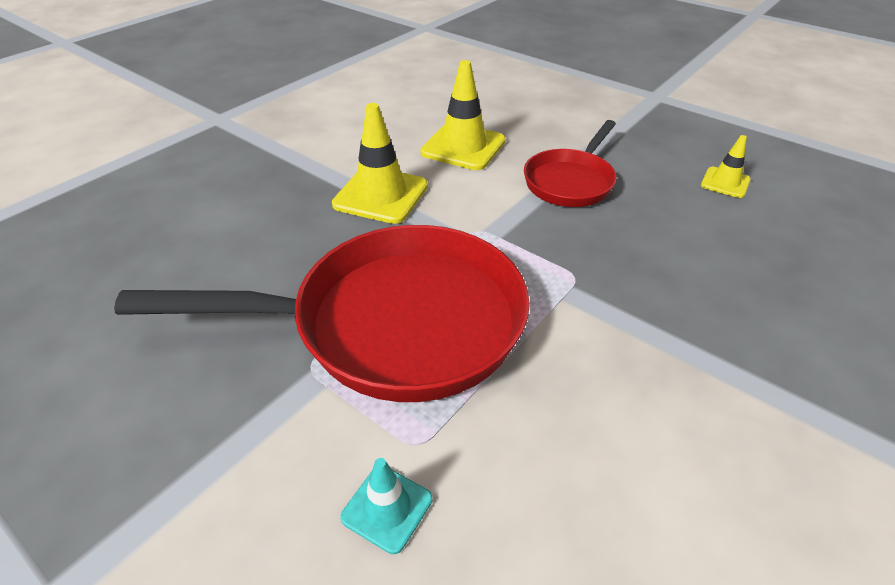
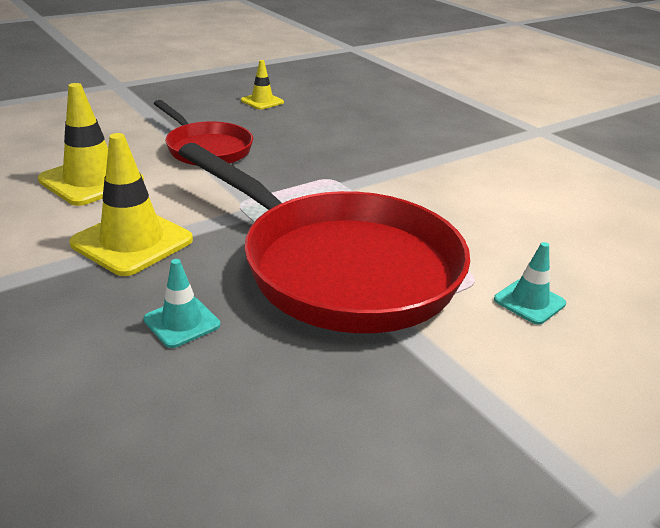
camera: 75 degrees left, 10 degrees down
(281, 252) = (182, 322): none -> turquoise traffic cone
(394, 323) = (340, 267): red pan -> red pan turned 120 degrees clockwise

